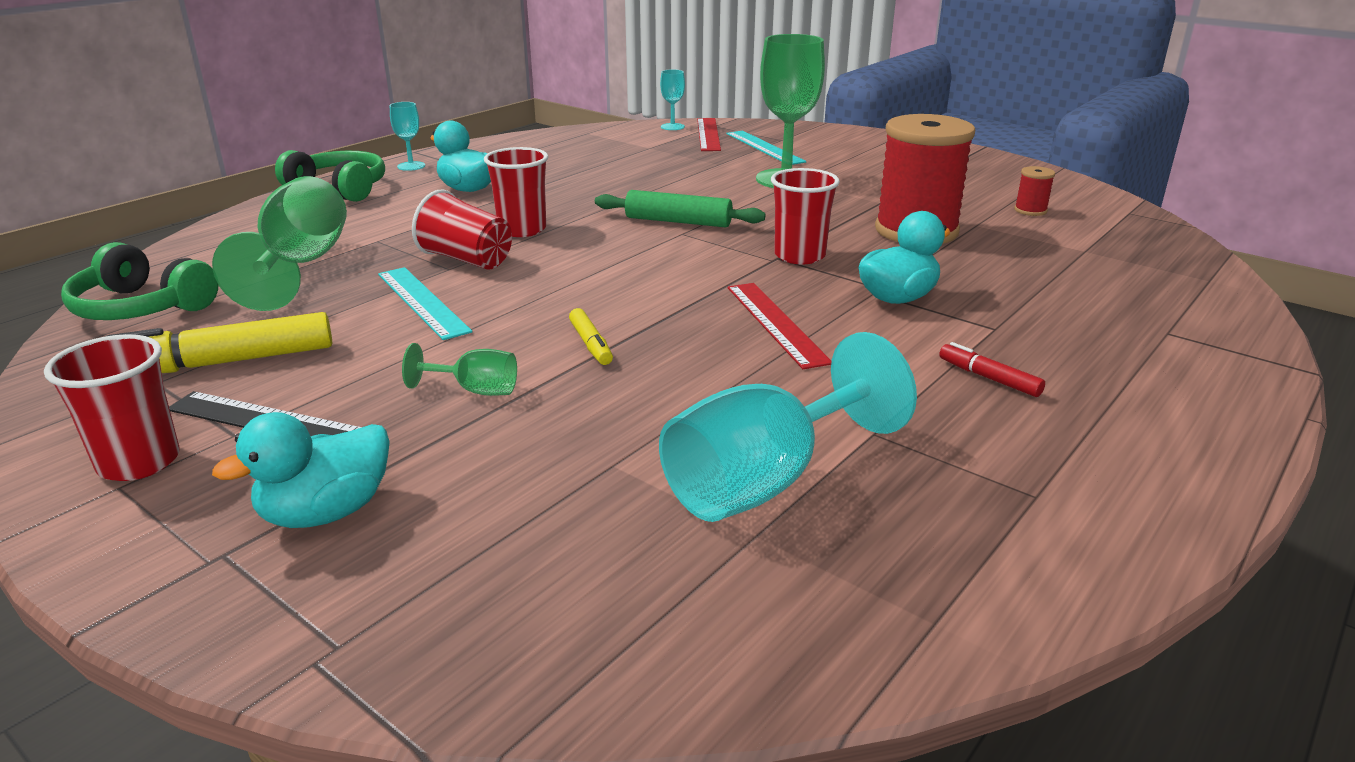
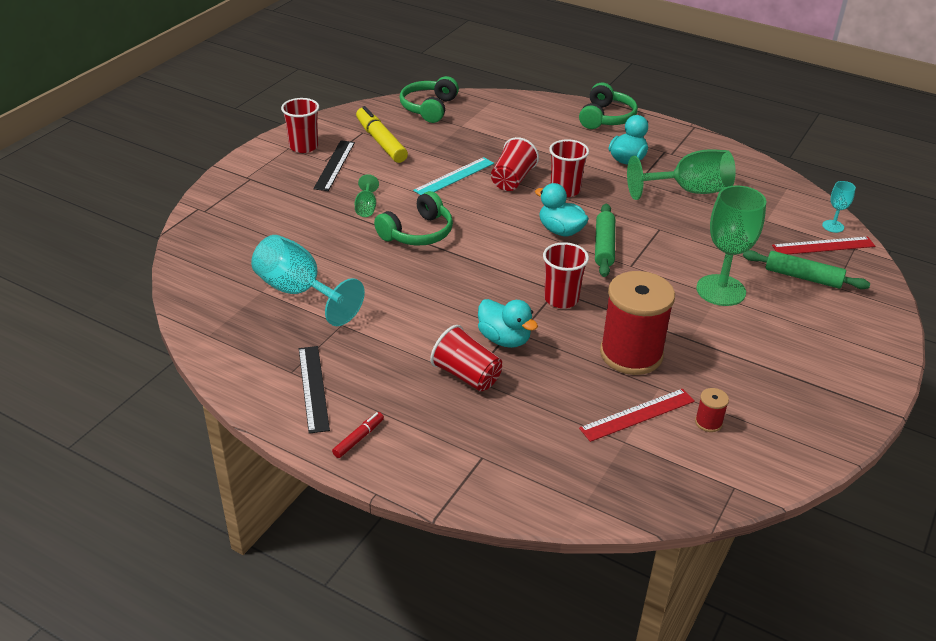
camera: 80 degrees right, 10 degrees up
(301, 265) = (489, 134): green goblet -> green goblet (689, 191)
(326, 512) = (273, 192): turquoise duck -> turquoise duck (560, 231)
(411, 166) = (662, 132): turquoise goblet -> none
(590, 344) = (417, 233): yellow marker -> green headphones
(764, 147) = (803, 277): turquoise ruler -> green rolling pin
(775, 323) = (456, 291): red ruler -> red ruler (637, 414)
(989, 378) = (403, 368): red marker -> red marker (358, 438)
(991, 330) = (467, 375): none -> red cup
(1077, 470) = (313, 388): none -> black ruler

